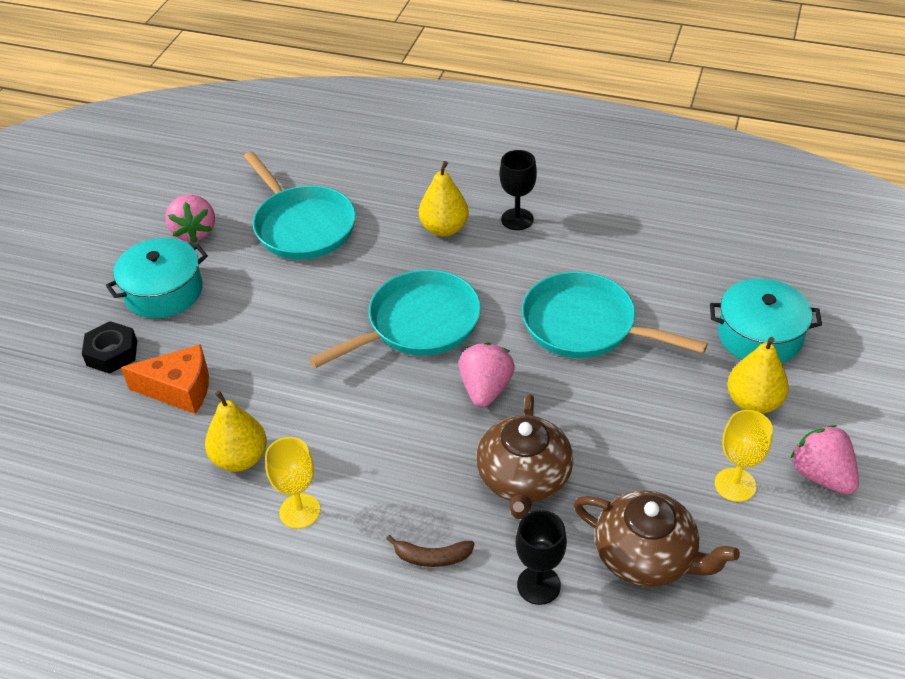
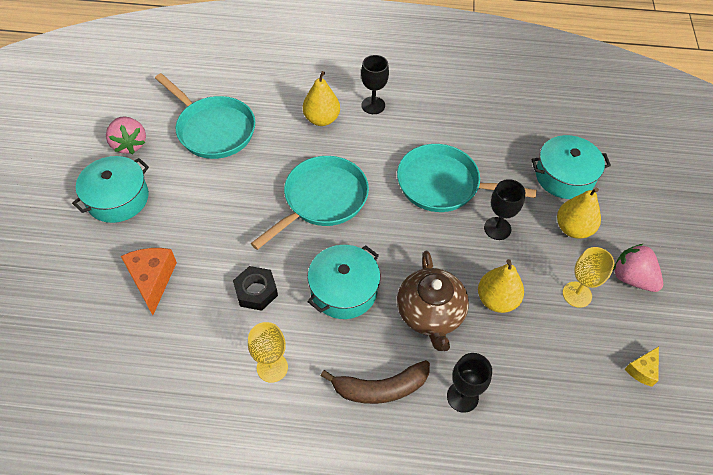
camera: 15 degrees left, 10 degrees up
(112, 353) = (89, 257): black nut -> black nut (256, 291)
(179, 389) = (152, 280): orange cheese -> orange cheese turned 90 degrees counterclockwise
(240, 458) = (215, 331): yellow pear -> yellow pear (497, 300)
(416, 434) = (344, 290): none -> turquoise pot
(432, 557) = (380, 388): brown banana -> brown banana, size x1.66
(485, 389) = (385, 246): pink strawberry -> none
(645, 388) = (497, 228): none -> black goblet
(646, 556) = (531, 360): brown teapot -> none
(803, 593) = (642, 370): none -> yellow cheese

